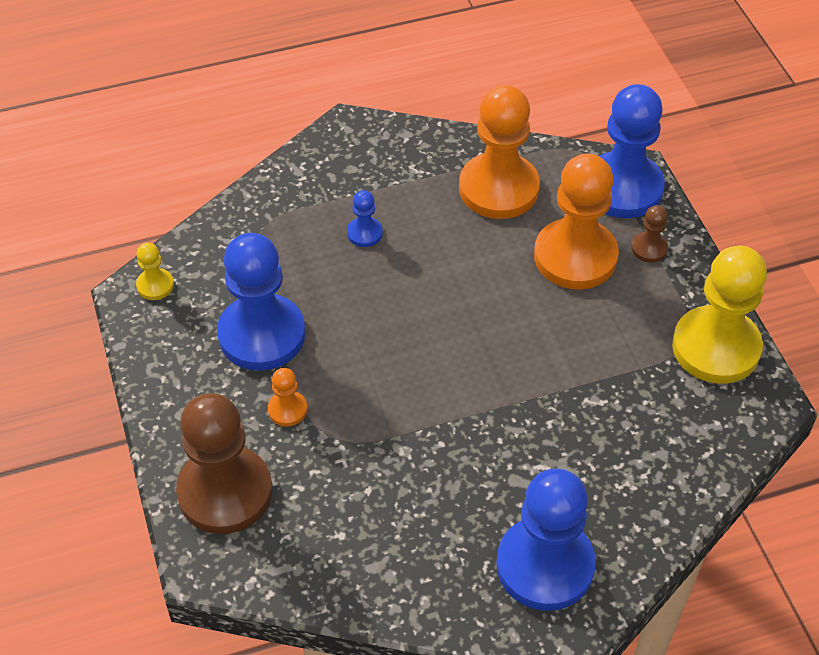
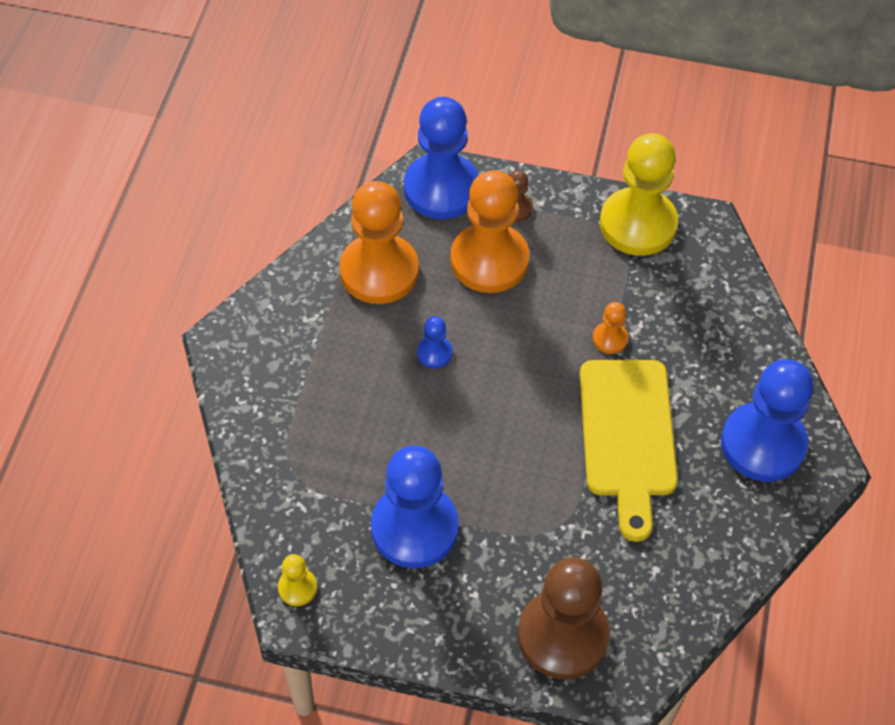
camera: 60 degrees left, 5 degrees up
(287, 410) = (508, 547): orange pawn -> orange pawn (610, 339)
(364, 233) = (356, 393): blue pawn -> blue pawn (434, 353)
(468, 448) = (628, 436): none -> yellow cutting board

